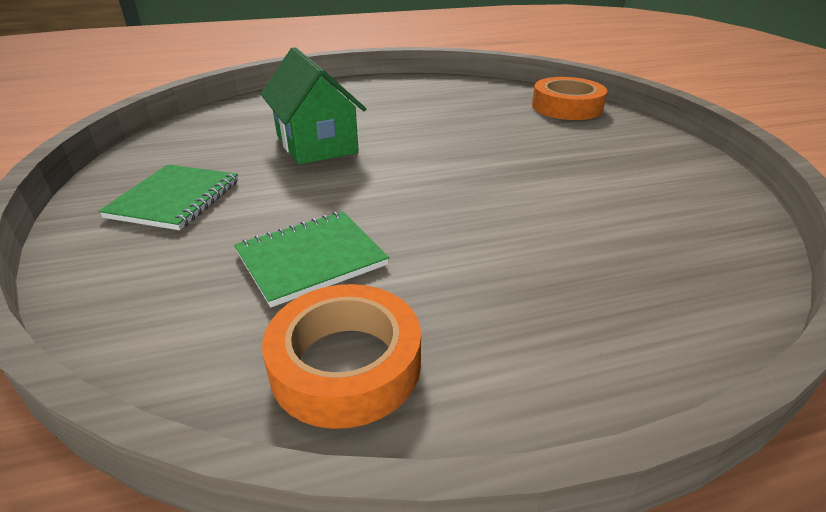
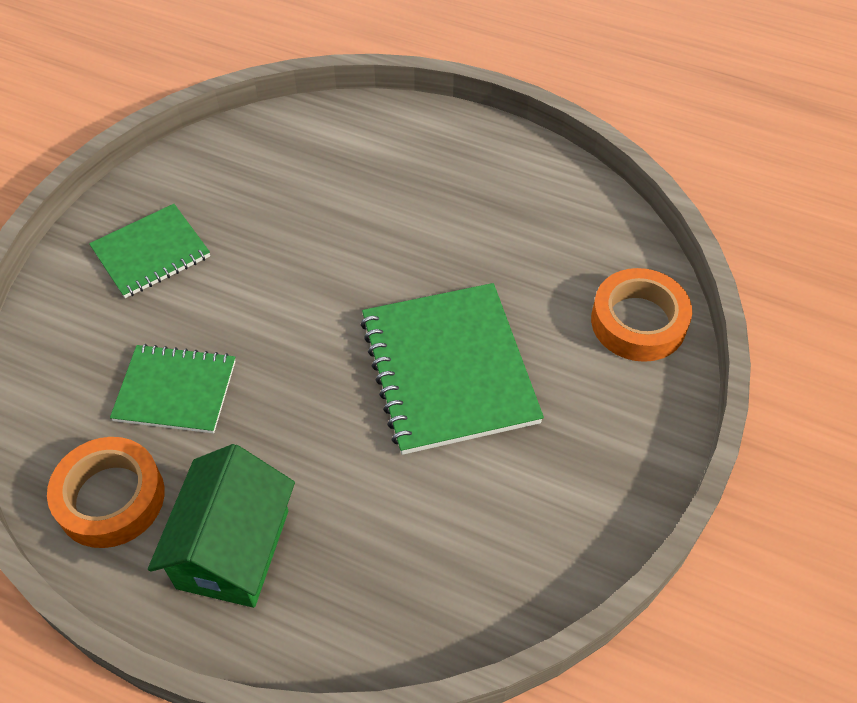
camera: 40 degrees right, 20 degrees up
(316, 144) = (317, 235): green house -> green house (233, 549)
(505, 159) = (449, 369): none -> green notebook

